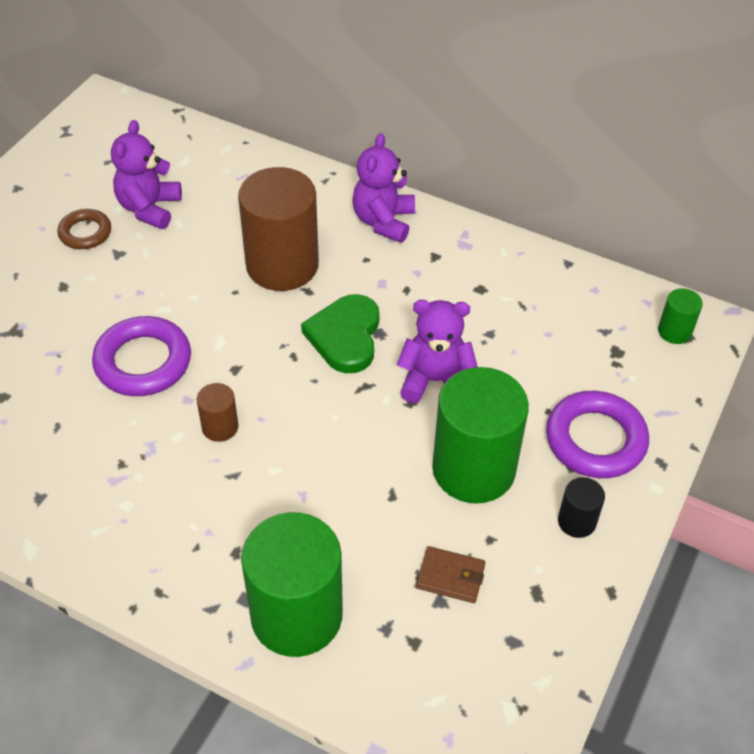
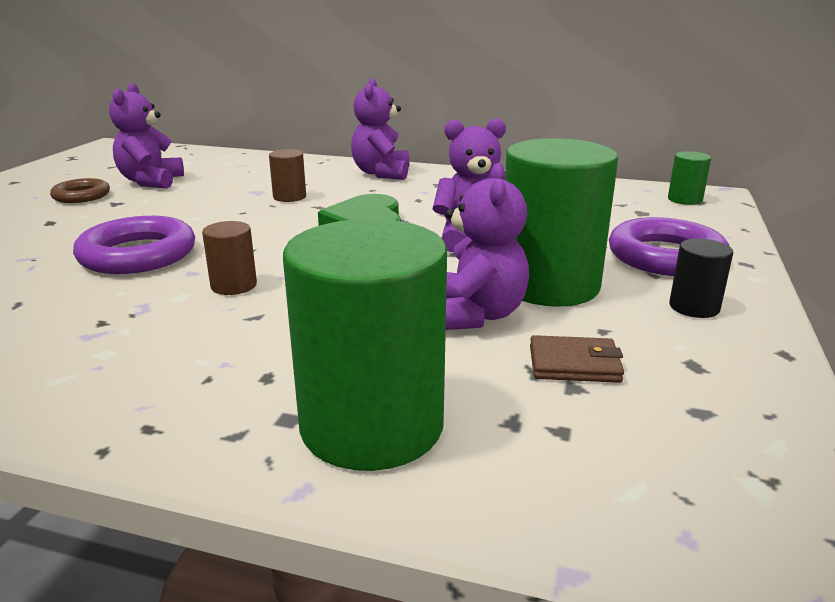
camera: 10 degrees left, 25 degrees down
(282, 265) = (289, 197): brown cylinder -> brown cylinder, size x0.45
(400, 503) = (476, 315): none -> purple teddy bear

